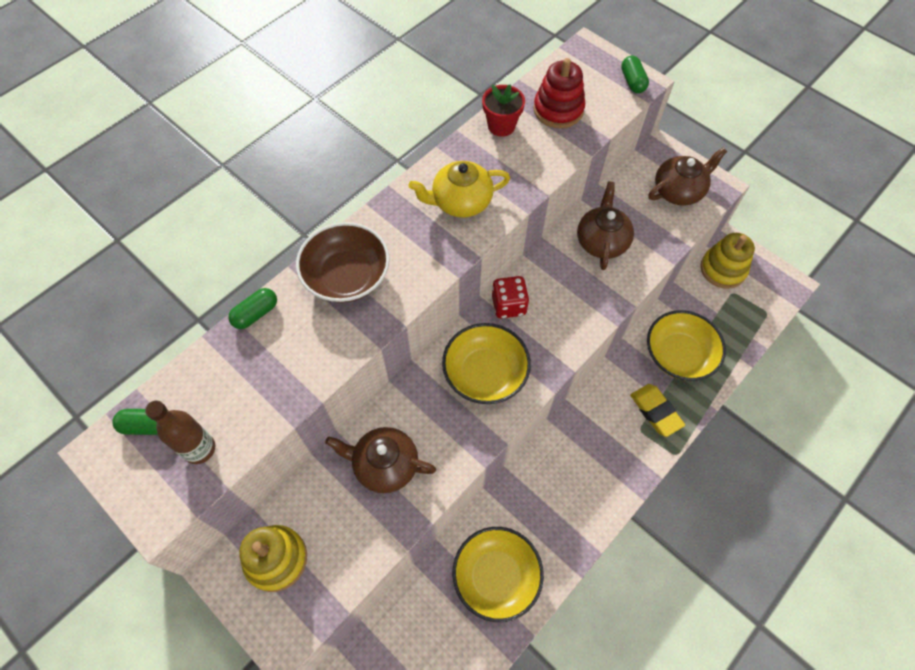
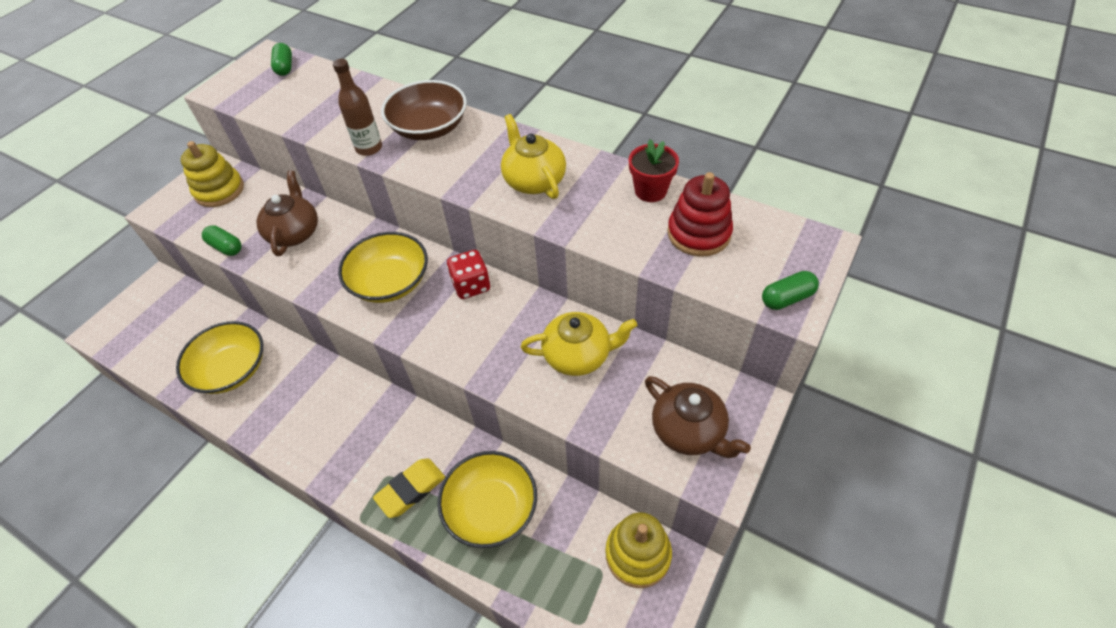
camera: 80 degrees right, 10 degrees down
(199, 449) = (265, 94): brown bottle -> brown bottle (369, 148)
(256, 314) = (384, 90): green capsule -> green capsule (226, 247)
(601, 241) = (578, 355): brown teapot -> yellow teapot

